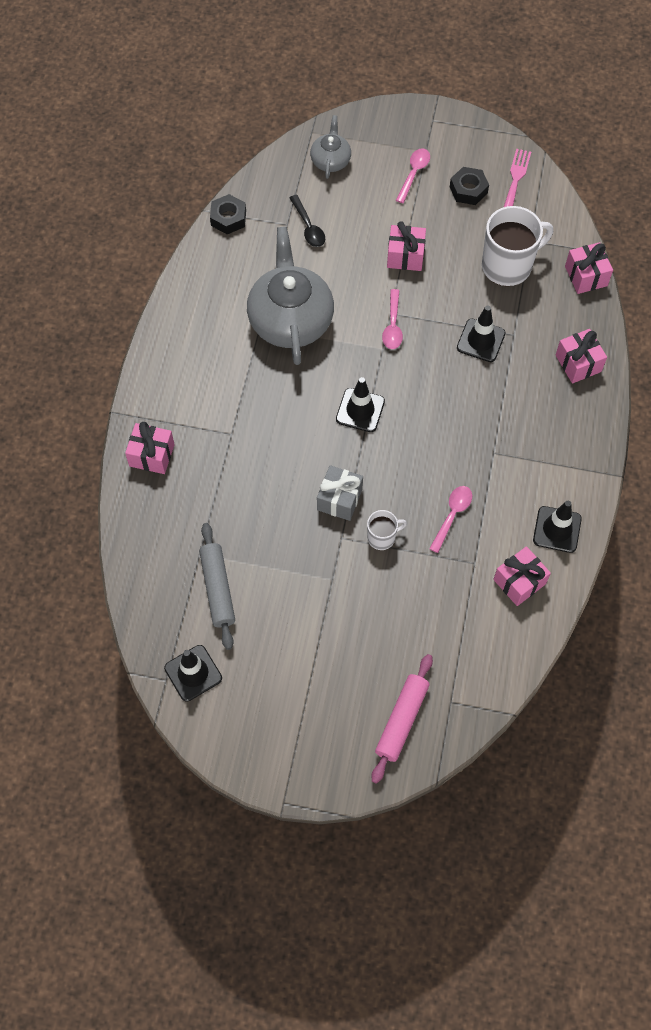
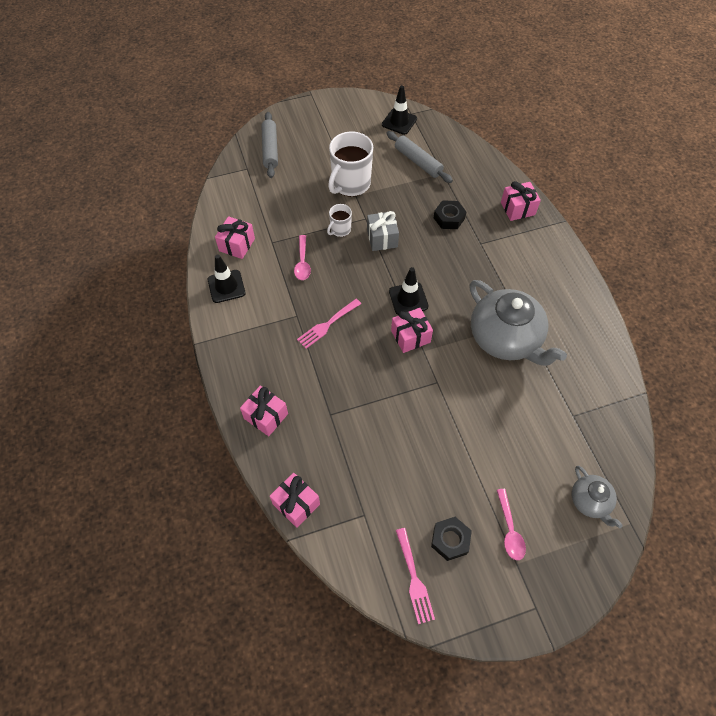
camera: 150 degrees right, 5 degrees down
(228, 218) = (621, 396): black nut -> black nut (449, 218)
(308, 227) = (555, 423): black spoon -> none
(393, 325) = (428, 372): pink spoon -> none
(402, 720) = (270, 149): pink rolling pin -> grey rolling pin
(405, 256) = (459, 439): pink gift -> pink gift (410, 336)
(466, 425) = (327, 325): none -> pink fork
(481, 340) = (353, 395): black traffic cone -> none
(508, 266) = (369, 477): white mug -> white mug (350, 184)

